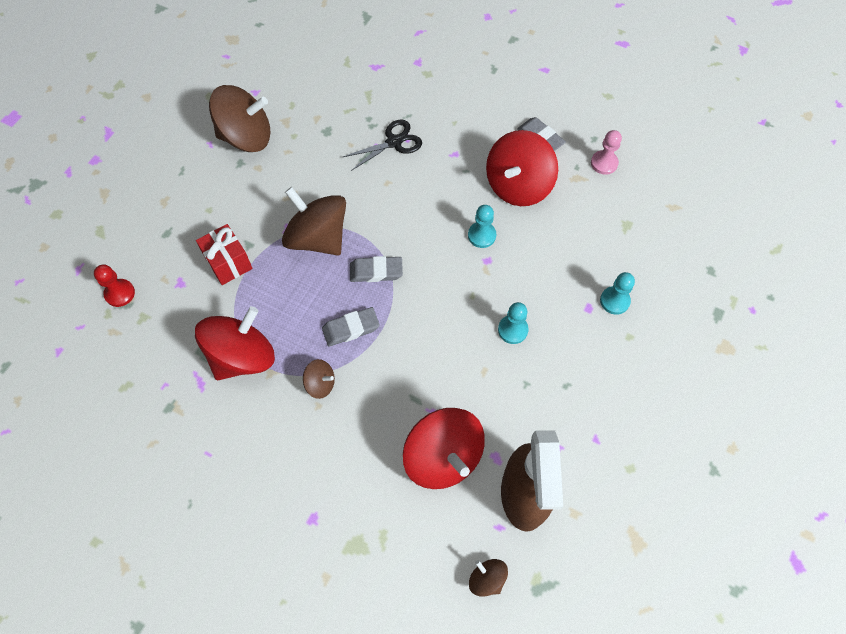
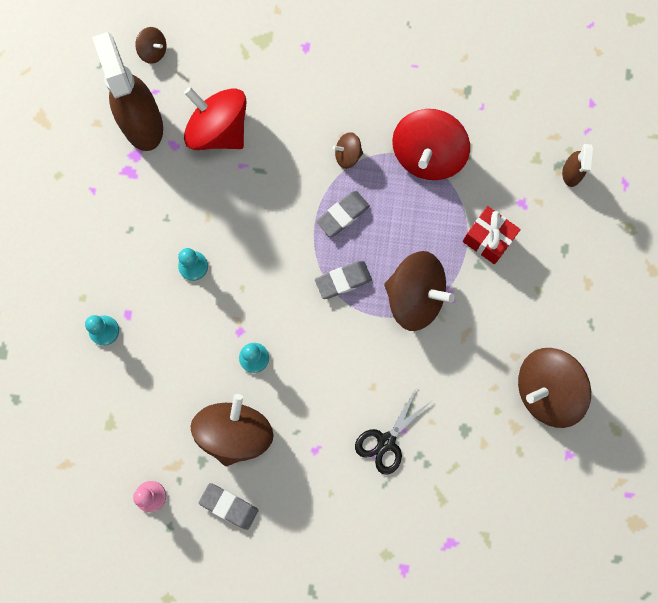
camera: 160 degrees right, 15 degrees up
(120, 293) = (571, 173): red pawn -> brown spray bottle
(518, 186) = (235, 432): red spinning top -> brown spinning top

